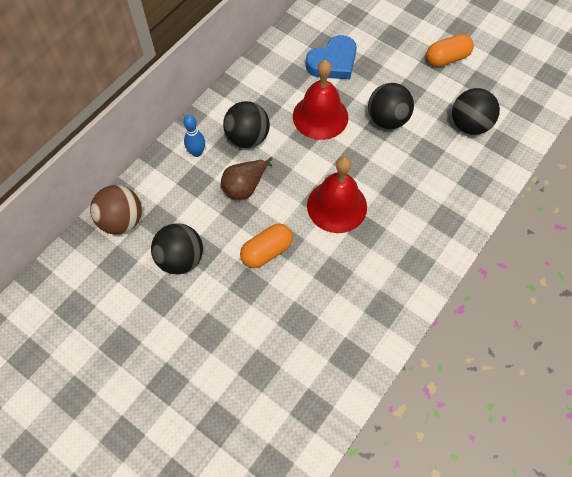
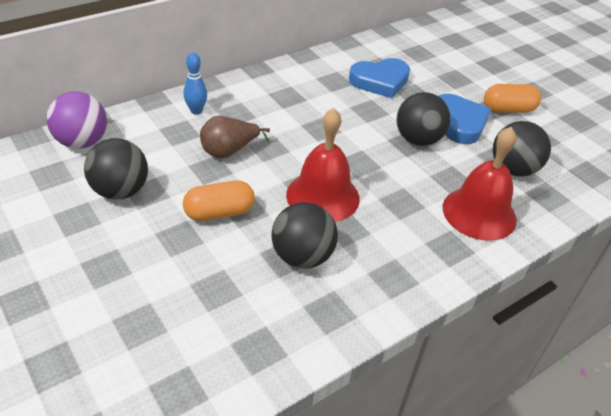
camera: 15 degrees right, 20 degrees down
(122, 221) = (82, 142): brown ball -> purple ball
(247, 138) = (256, 114): black ball -> black ball (302, 257)
(320, 116) = (344, 118): red bell -> red bell (479, 213)
(413, 88) = (459, 123): none -> blue heart

